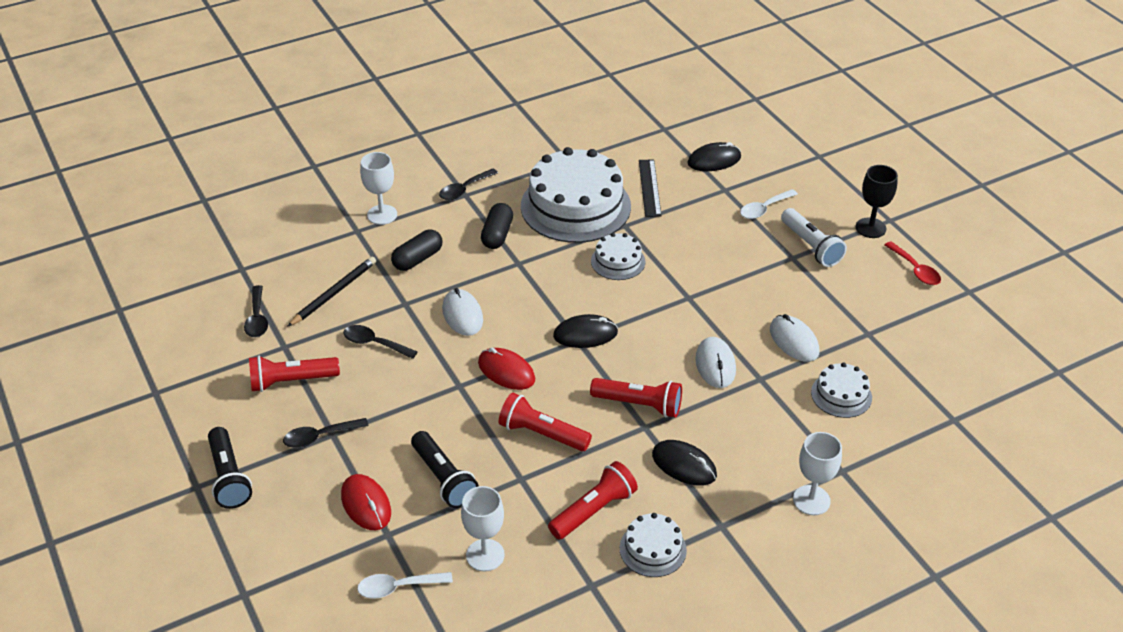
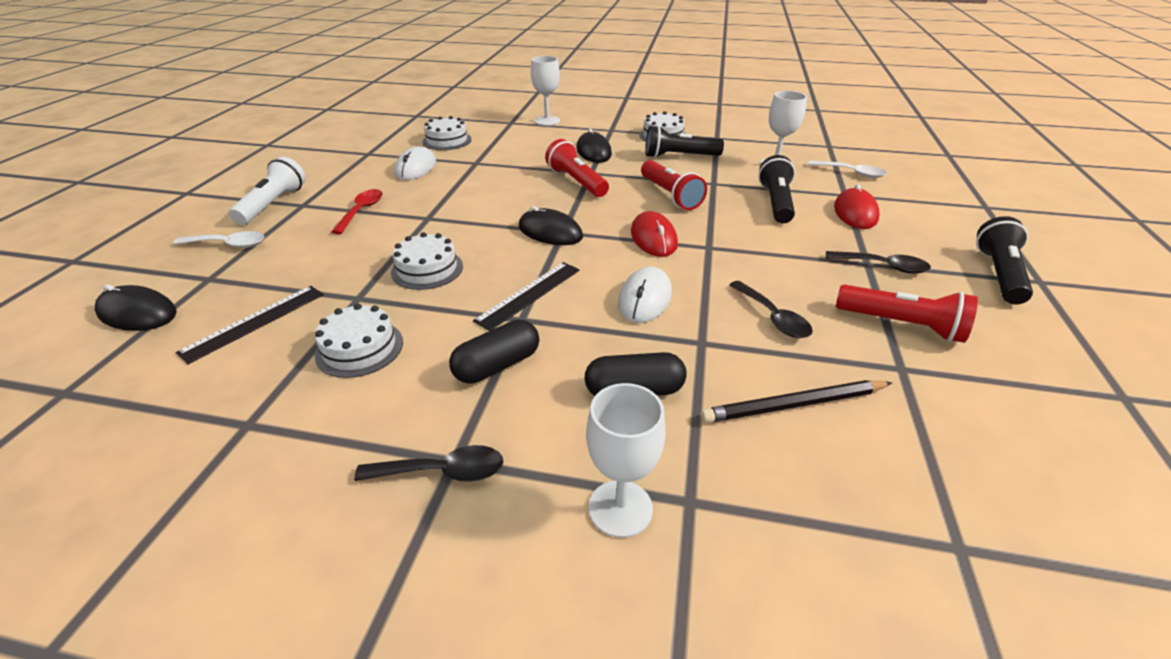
camera: 140 degrees left, 5 degrees down
(257, 318) = (939, 428): black spoon -> none
(533, 279) = (529, 294): none -> black ruler
(575, 206) = (359, 348): white cake -> white cake, size x0.47
(593, 510) = (679, 156): red flashlight -> black flashlight
(715, 364) = (489, 178): white mouse -> none
(870, 228) = (210, 194): black goblet -> none
(915, 270) = (259, 164): red spoon -> red spoon (361, 211)

